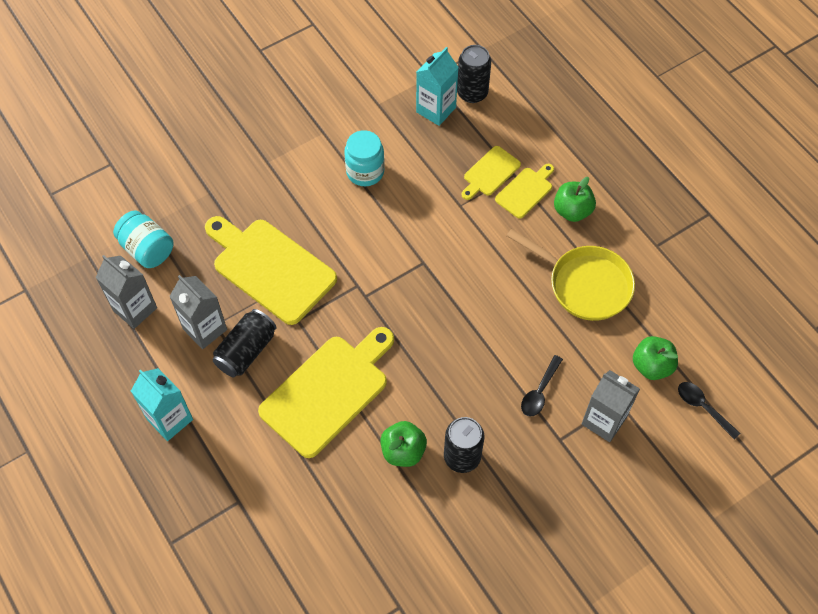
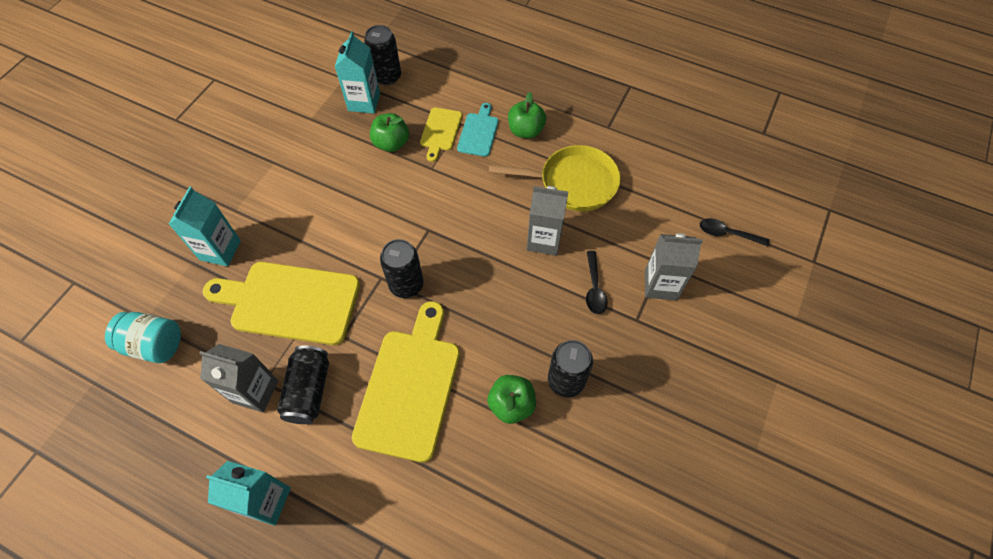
camera: 30 degrees left, 0 degrees up
(135, 309) = (171, 409): grey carton -> grey carton (544, 240)
(237, 193) = (220, 250): none -> turquoise carton
(365, 172) = (331, 178): turquoise jar -> none
(375, 303) = (406, 285): none -> black can
(525, 191) = (478, 132): yellow cutting board -> turquoise cutting board
(651, 366) = (667, 221): green apple -> green apple (391, 143)

